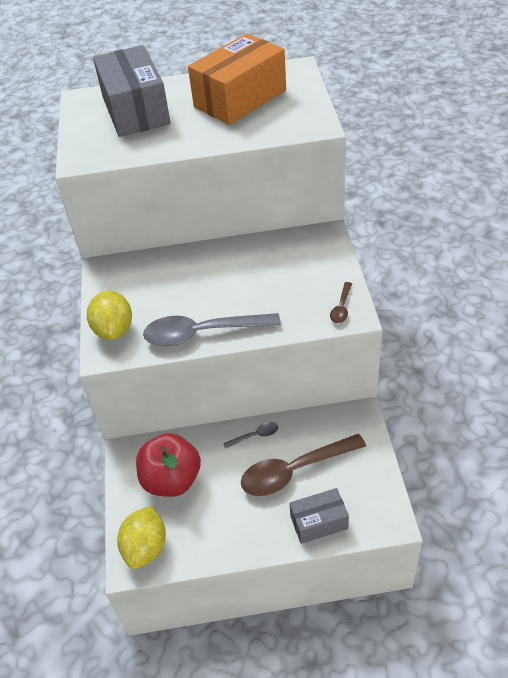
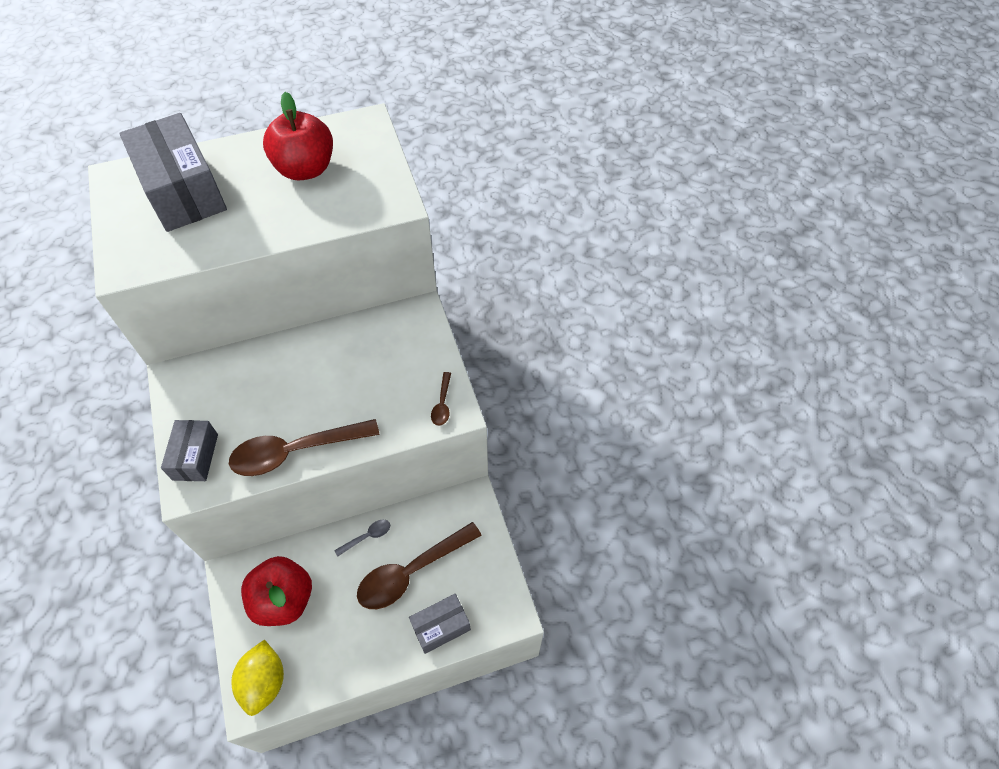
camera: 15 degrees left, 10 degrees up
(114, 329) = (195, 457): yellow lemon -> grey box
(202, 333) = (295, 451): grey spoon -> brown spoon
(240, 99) = (305, 169): orange box -> red apple

